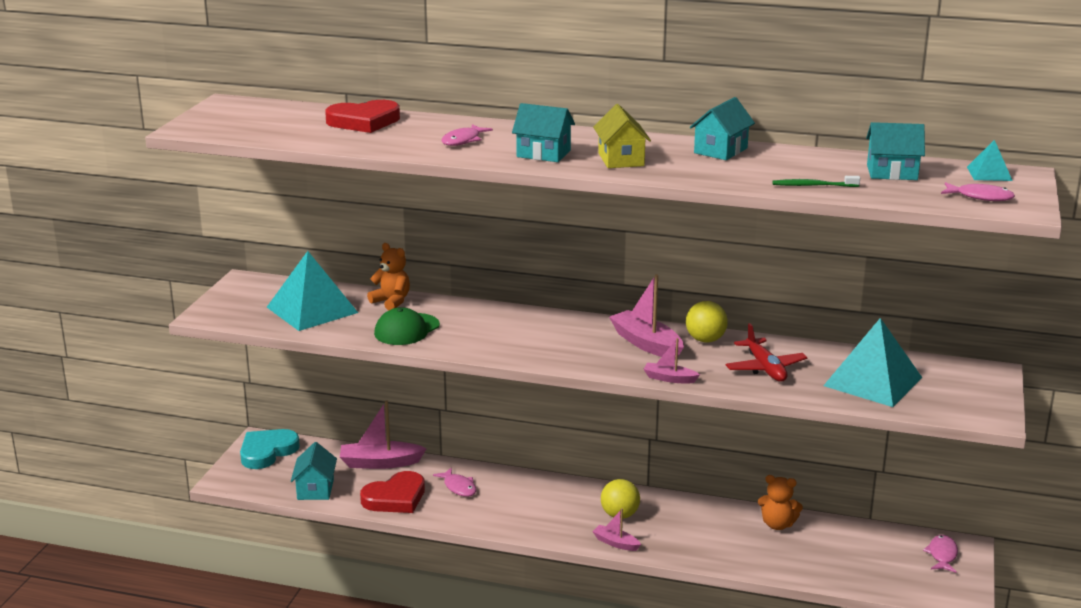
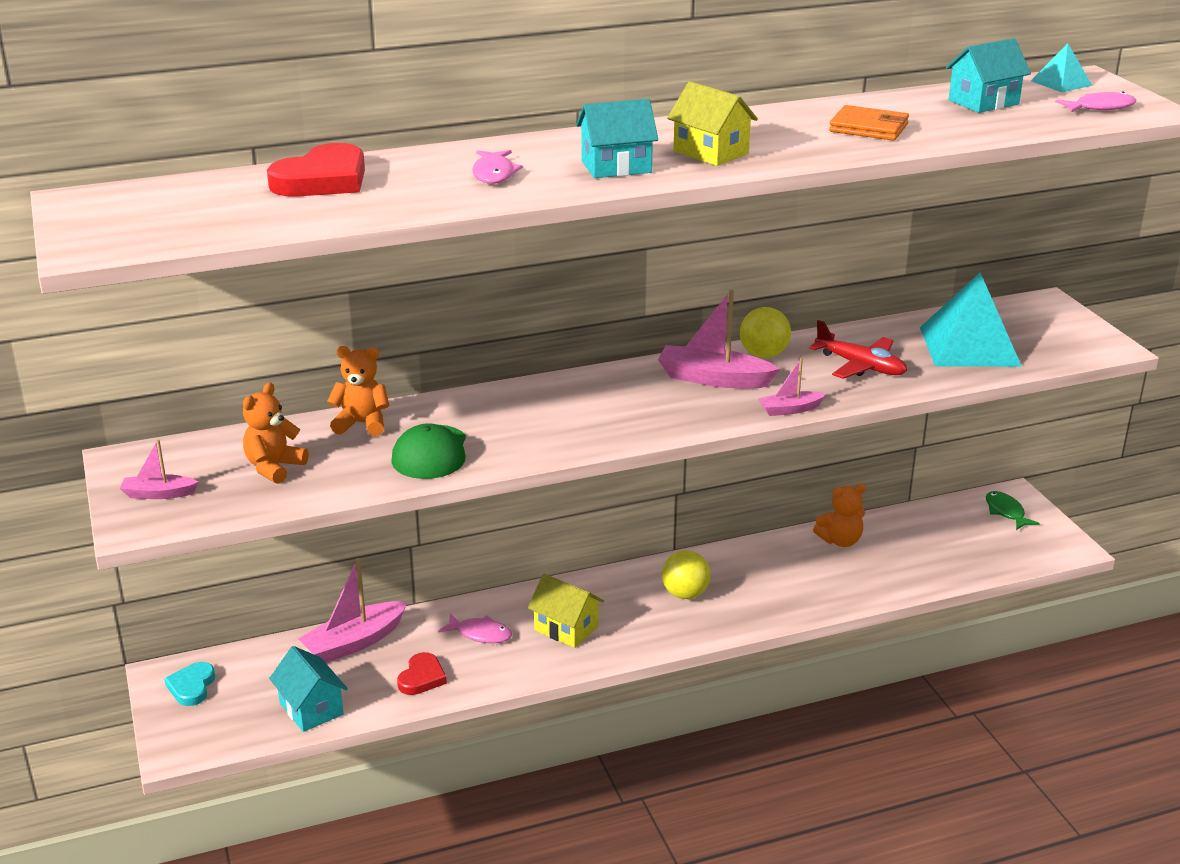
camera: 35 degrees left, 5 degrees up
(267, 452) = (192, 687): turquoise heart -> turquoise heart, size x0.60
(312, 310) = (274, 467): turquoise pyramid -> orange teddy bear
(395, 498) = (422, 677): red heart -> red heart, size x0.60
(515, 505) = (566, 628): none -> yellow house
(615, 543) = (716, 627): pink boat -> pink boat (158, 494)
(720, 150) = (788, 118): turquoise house -> none
(764, 169) = (868, 128): none -> orange wallet
(813, 185) = (945, 133): green toothbrush -> none
(942, 555) = (1006, 512): pink fish -> green fish

